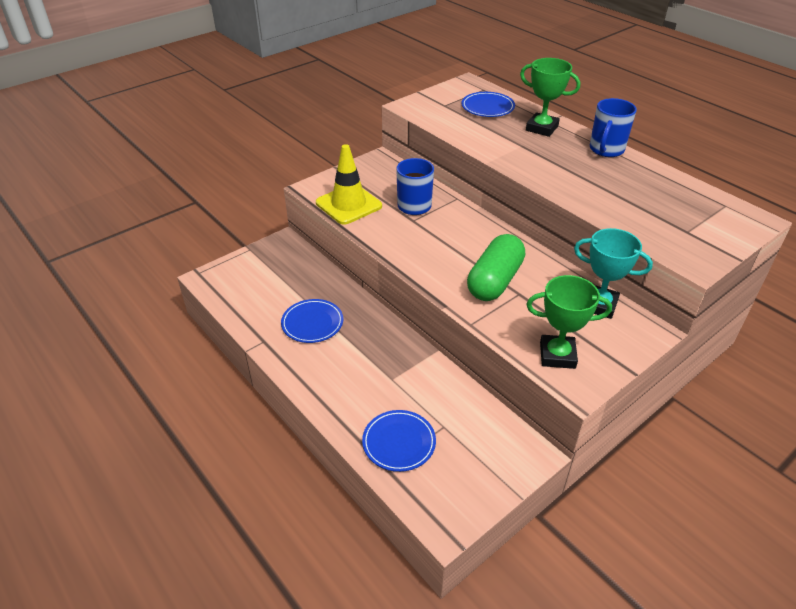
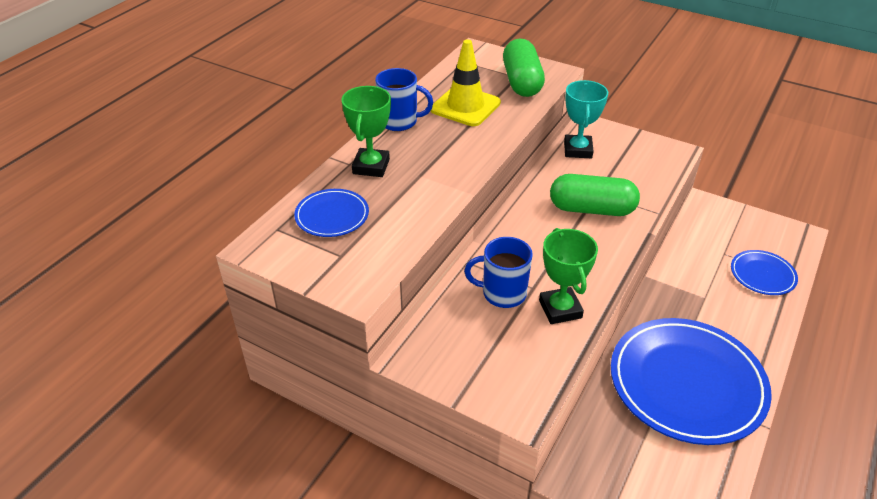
camera: 110 degrees left, 0 degrees up
(312, 323) = (687, 383): blue plate -> blue plate, size x2.10
(348, 204) = (537, 356): yellow traffic cone -> yellow traffic cone (465, 106)
(557, 355) = (654, 164): green trophy -> green trophy (560, 309)
(673, 232) = (522, 82): none -> green capsule

